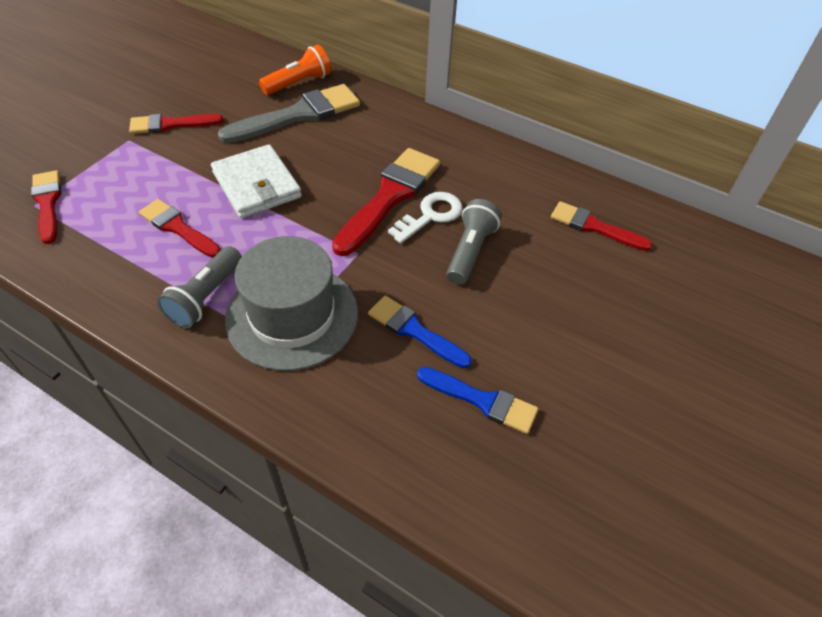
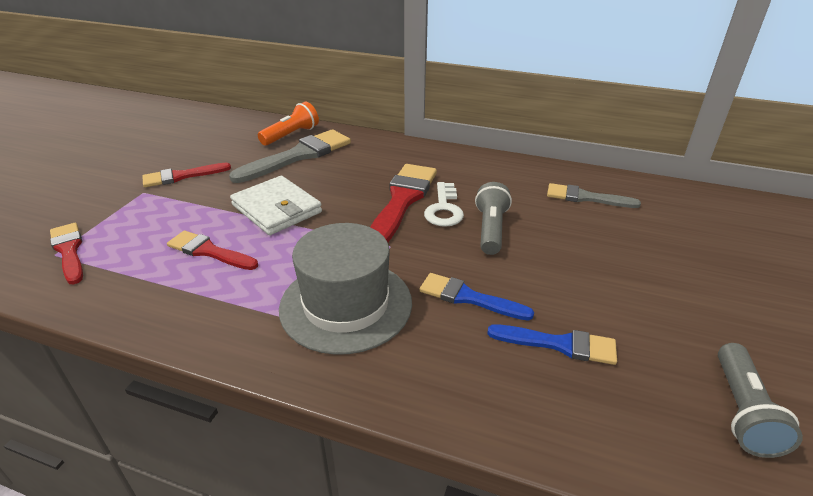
camera: 10 degrees left, 15 degrees down
(206, 297) = (253, 303): grey flashlight -> grey flashlight (742, 411)
(430, 215) = (444, 209): white key -> white key turned 150 degrees clockwise
(594, 227) = (586, 197): red brush -> grey brush

